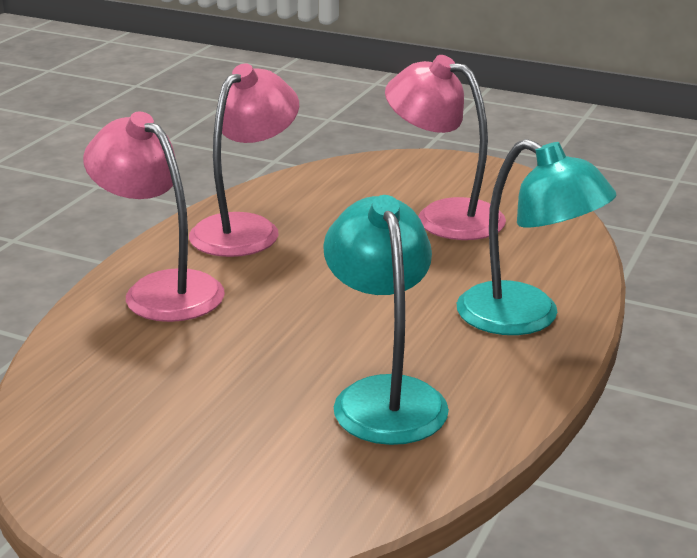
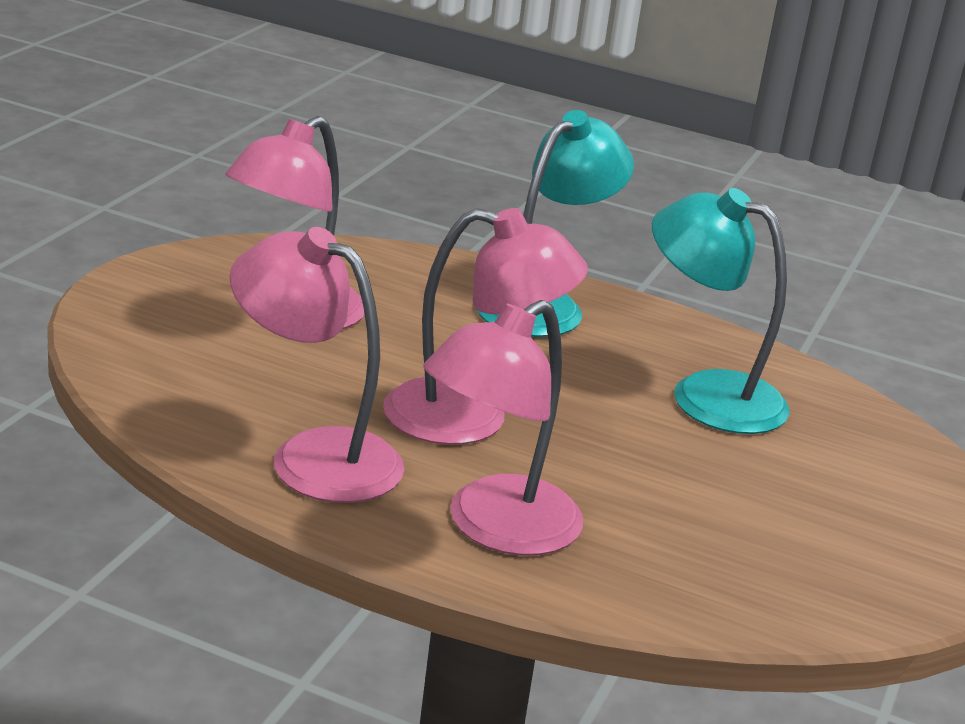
camera: 95 degrees left, 0 degrees up
(310, 282) = (471, 418): none -> pink lamp
(384, 396) = (706, 395): turquoise lamp -> turquoise lamp turned 45 degrees clockwise

